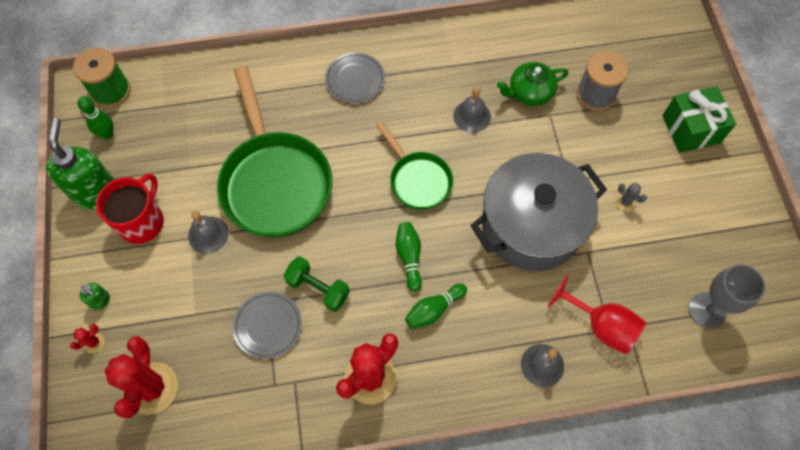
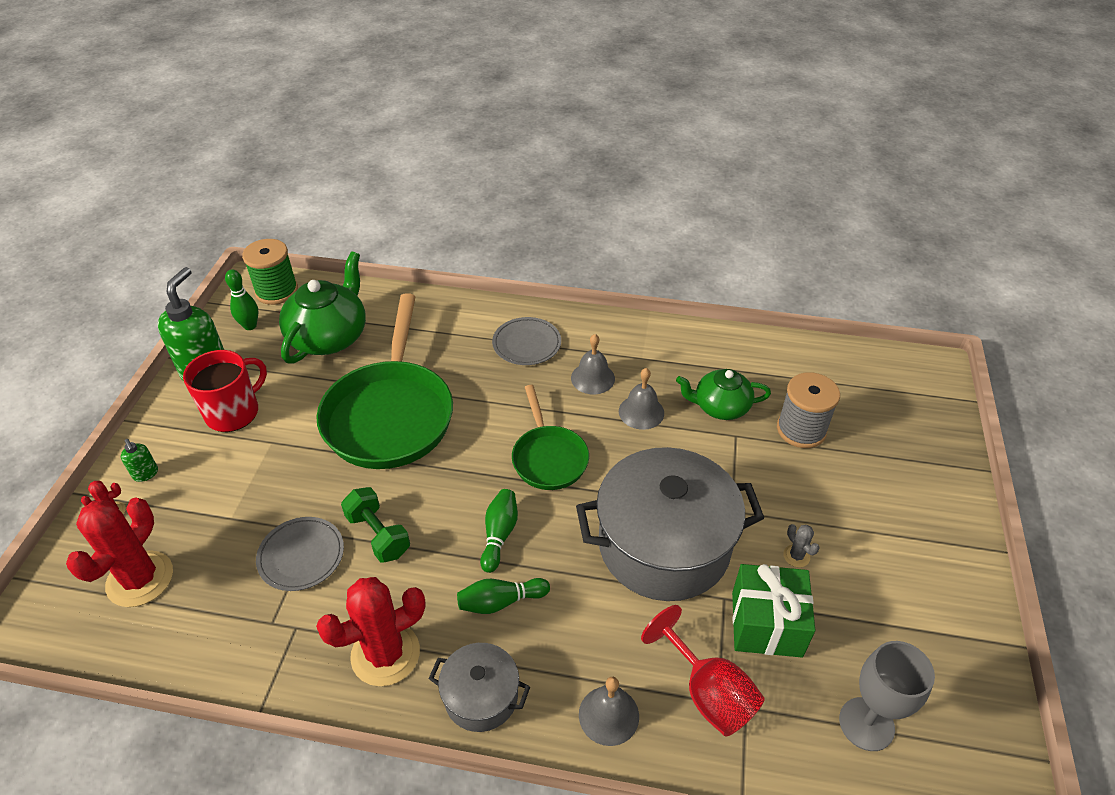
camera: 20 degrees right, 20 degrees down
(184, 123) = (329, 337): none -> green teapot
(208, 234) = (292, 444): grey bell -> grey bell (592, 378)
(451, 384) = (481, 696): none -> grey pot
(691, 129) = (914, 499): green gift -> green gift (766, 624)

